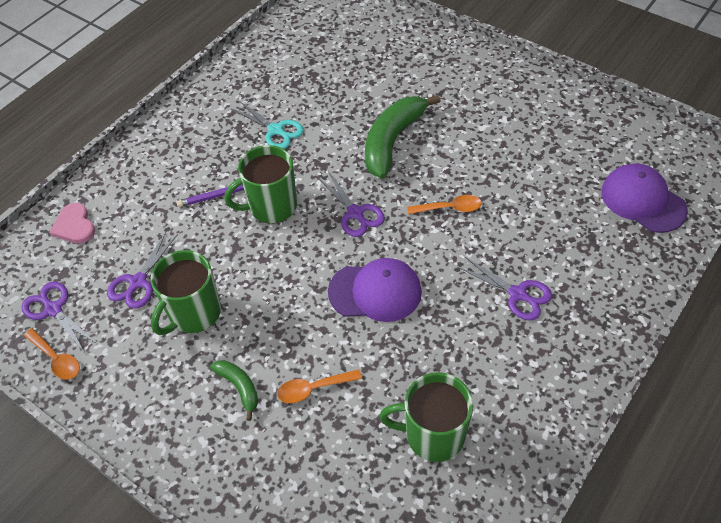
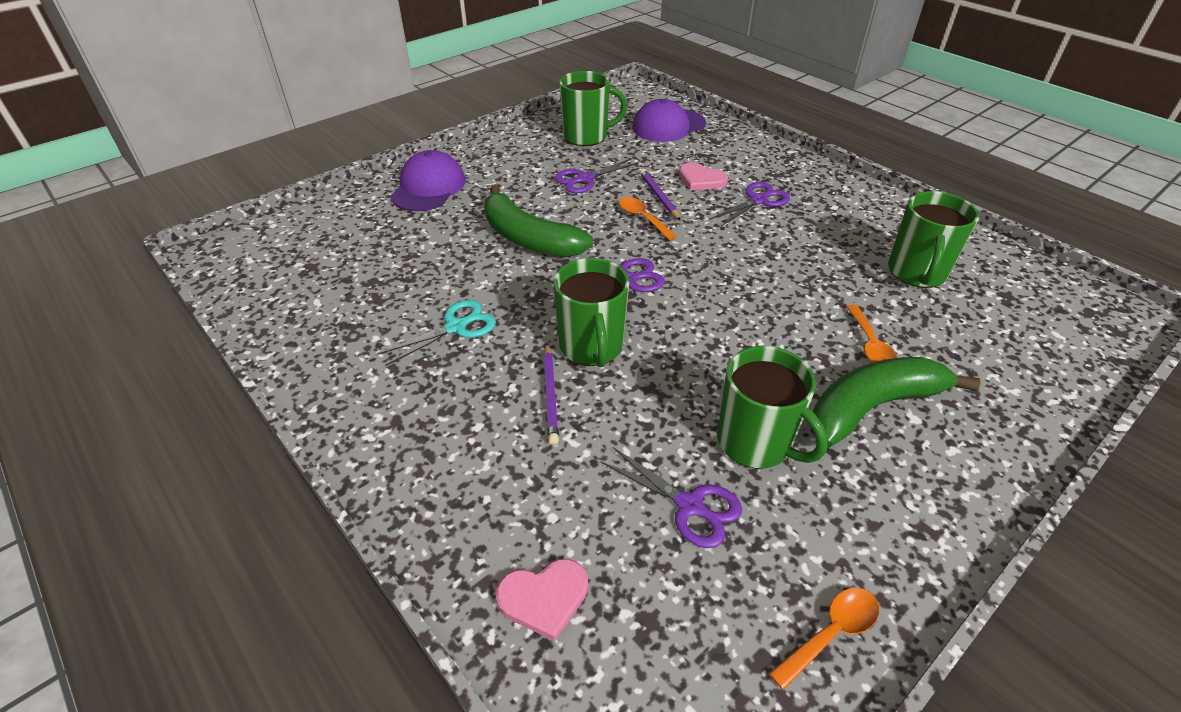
camera: 80 degrees left, 10 degrees down
(53, 309) = (727, 637): purple scissors -> purple scissors (585, 179)
(239, 387) = (872, 407): green banana -> green banana, size x2.01
(375, 292) = (743, 282): purple cap -> purple cap (428, 187)
(449, 208) = (642, 218): orange spoon -> orange spoon turned 45 degrees counterclockwise
(492, 214) = (659, 196): none -> purple pencil
(538, 242) = (701, 179): none -> pink heart
(583, 140) = (586, 136): none -> green mug

